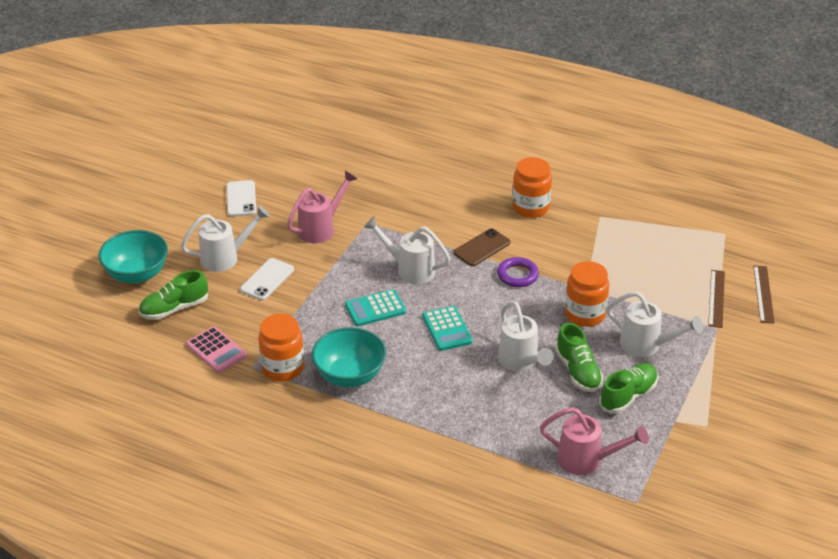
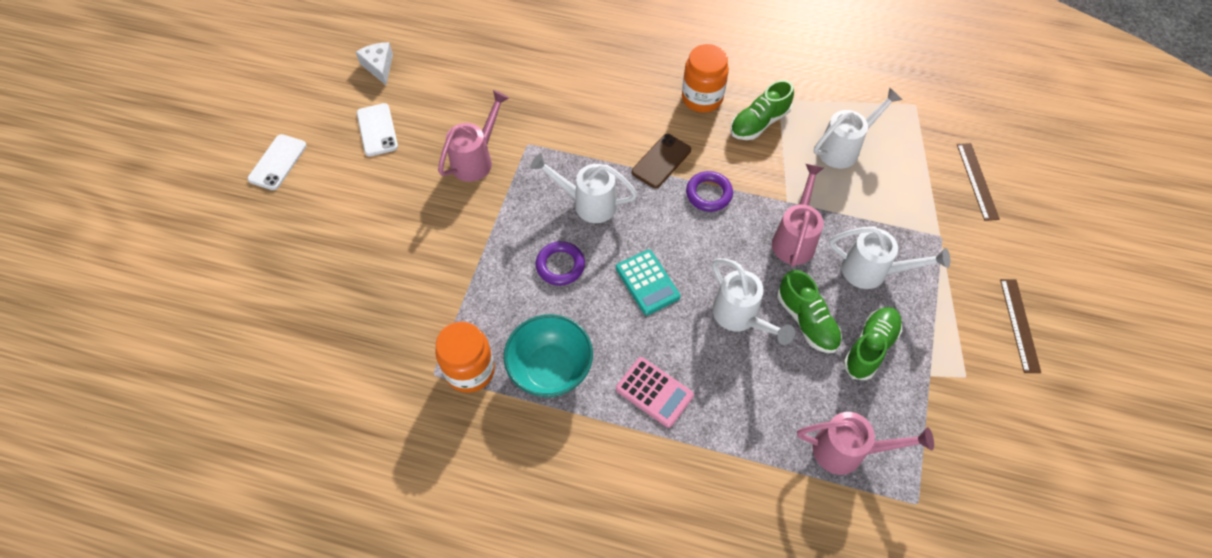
camera: 10 degrees left, 20 degrees up
(137, 274) = (273, 256): turquoise bowl -> none
(174, 308) = (326, 301): green shoe -> green shoe (759, 123)
(216, 350) = (386, 356): pink calculator -> pink calculator (654, 392)
(226, 257) = (374, 216): white watering can -> white watering can (844, 148)
(252, 155) = (379, 66): none -> white cheese
(267, 279) = (428, 241): white phone -> white phone (277, 162)
(375, 309) = (560, 265): turquoise calculator -> purple ring
(585, 314) = (795, 238): orange jar -> pink watering can
(716, 298) = (930, 194): brown ruler -> brown ruler (1019, 325)

